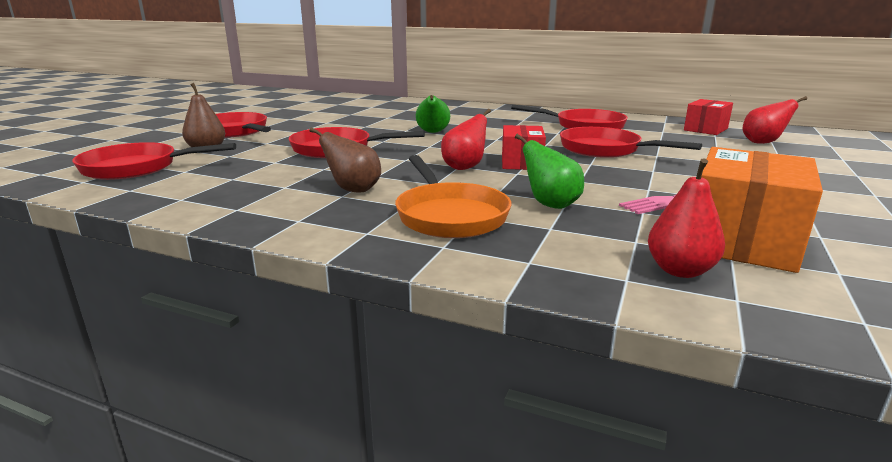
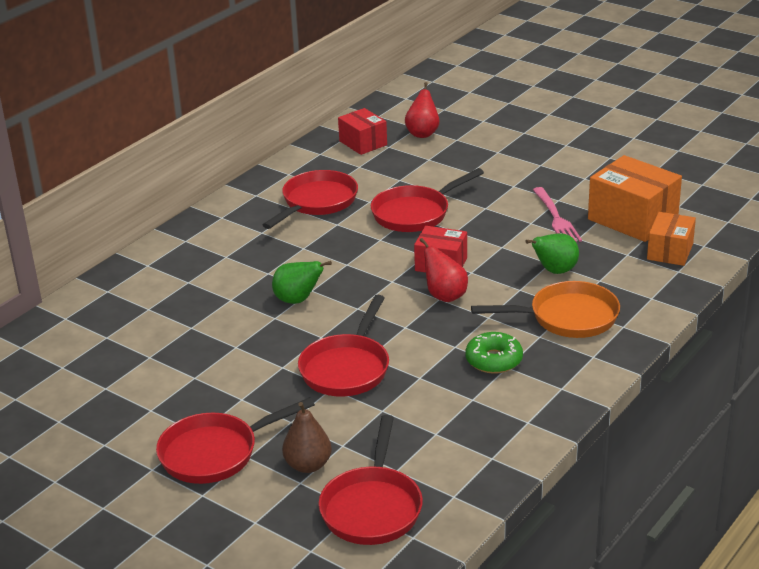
camera: 75 degrees left, 10 degrees up
(353, 190) = (494, 360): brown pear -> green donut
(680, 270) = (670, 251): red pear -> orange box

